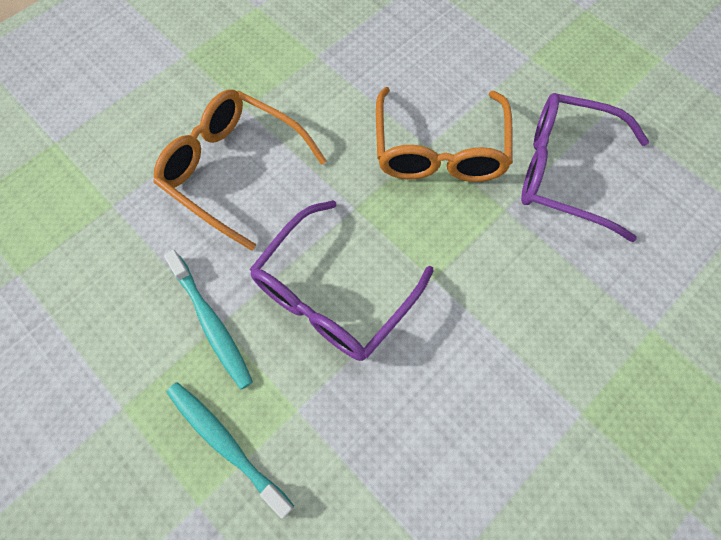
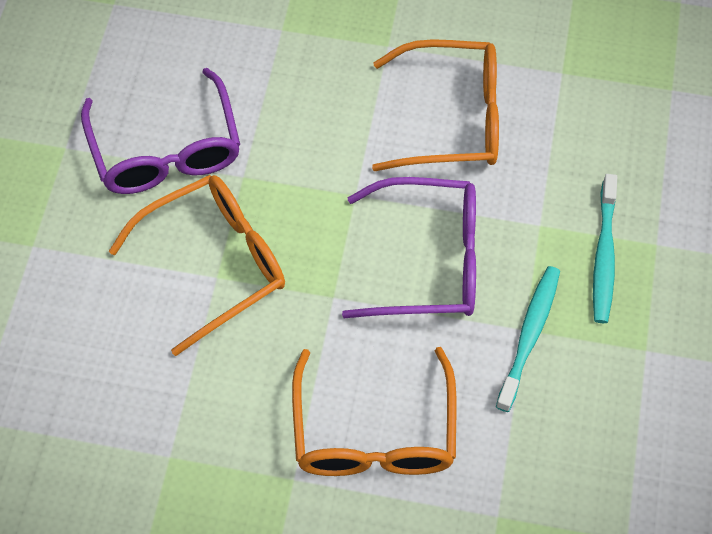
camera: 125 degrees left, 5 degrees down
(460, 414) = (451, 118): none -> orange glasses

